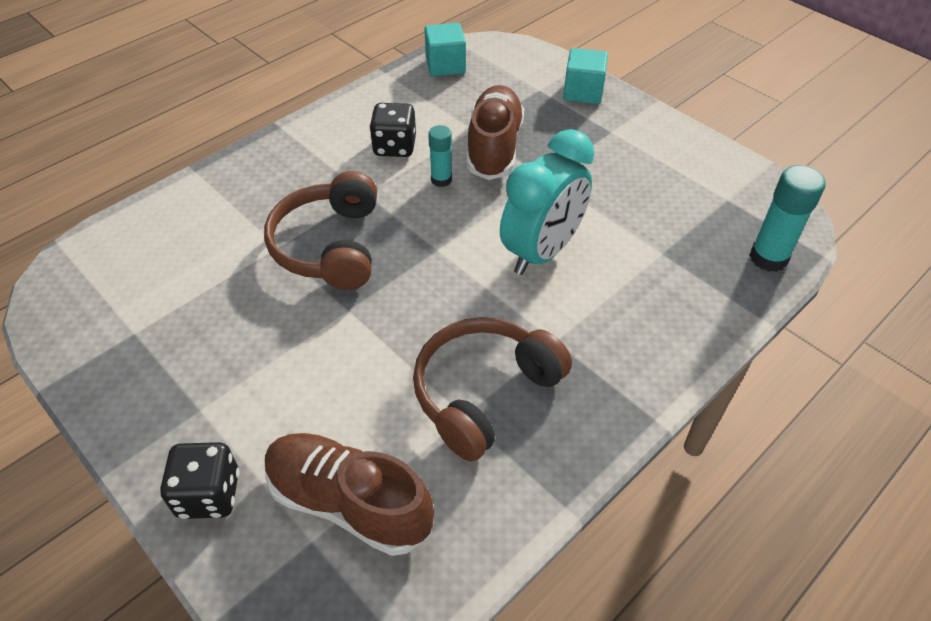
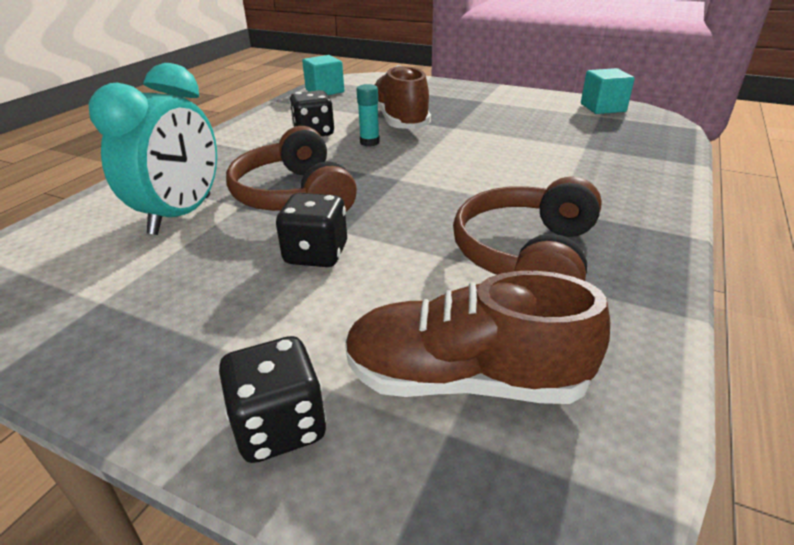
camera: 20 degrees left, 15 degrees down
(311, 332) = (316, 254): none -> black dice
(542, 252) = (491, 163): turquoise clock -> turquoise clock (181, 215)
(583, 92) = (443, 87): turquoise cube -> turquoise cube (602, 108)
(768, 258) = (662, 135): turquoise glue stick -> none

